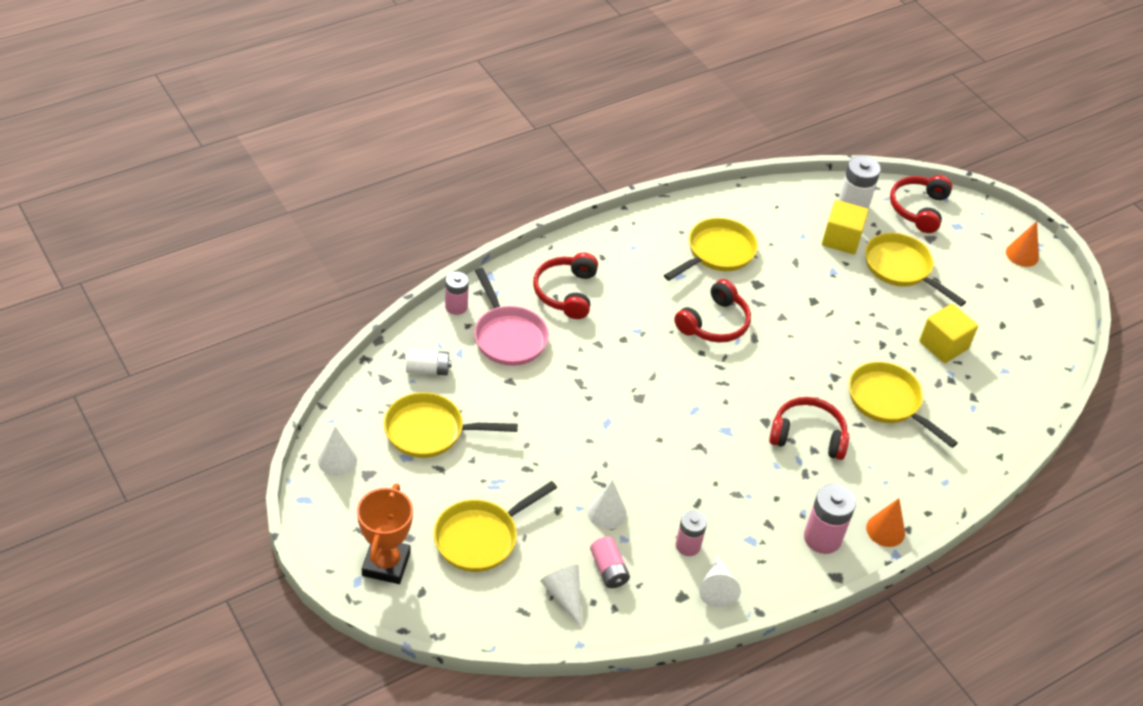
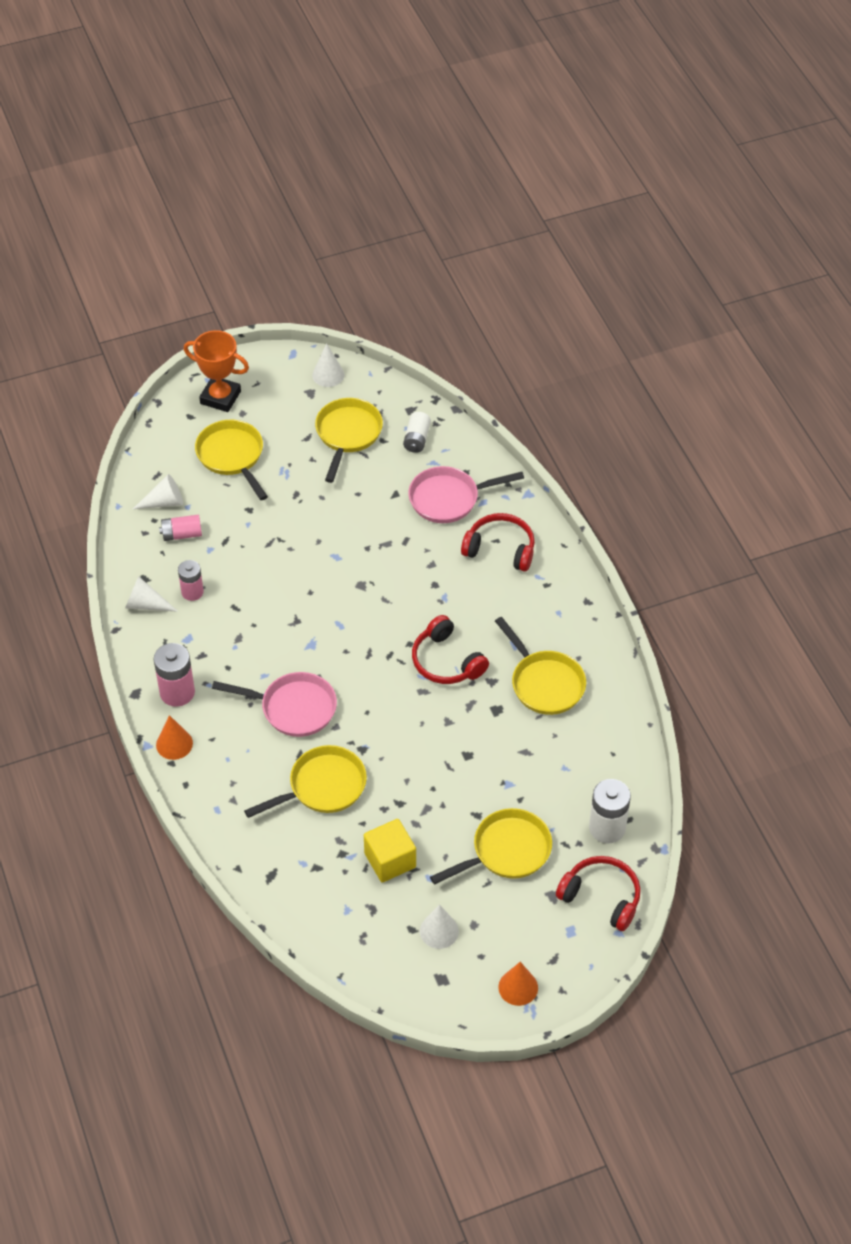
camera: 105 degrees right, 5 degrees up
(456, 306) = (490, 465): pink battery -> none
(606, 512) = (238, 541): white cone -> white cone (439, 931)
(808, 436) = (293, 708): red headphones -> pink pan
(841, 239) = (556, 804): yellow cube -> none

